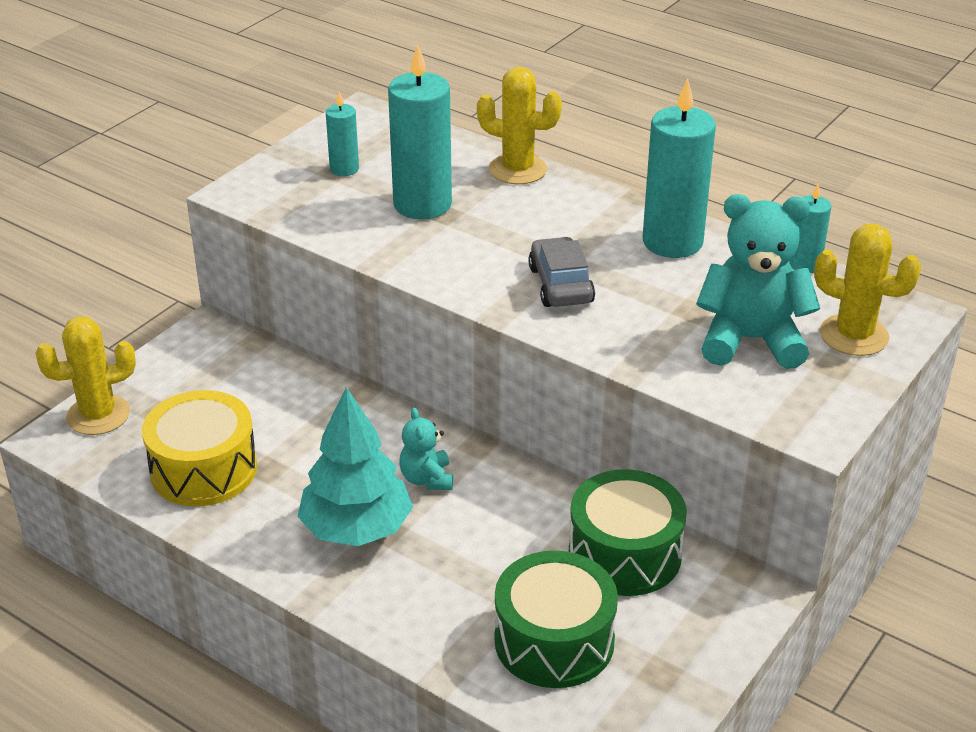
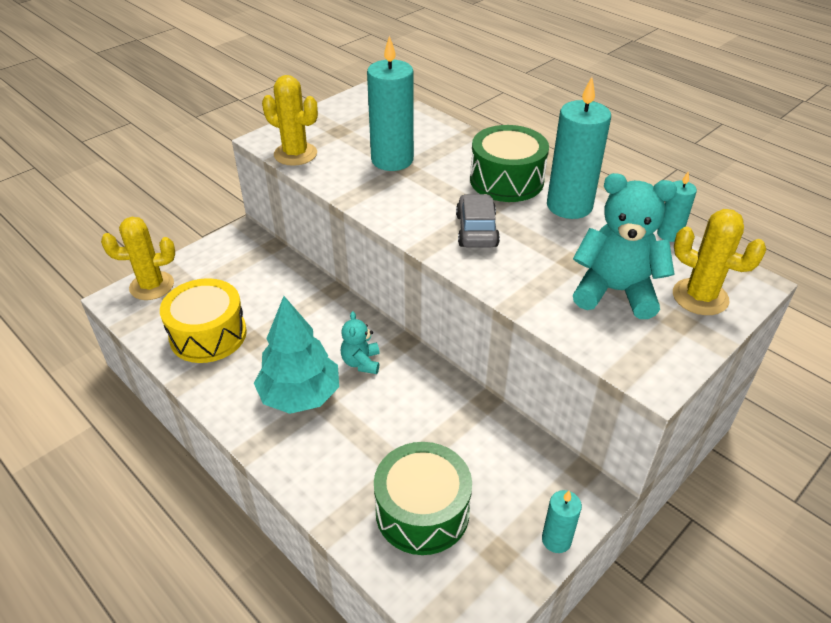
camera: 10 degrees right, 5 degrees up
(344, 169) = (345, 130): turquoise candle -> turquoise candle (556, 540)
(517, 169) = (467, 141): yellow cactus -> yellow cactus (295, 154)
(624, 554) = (493, 444): green drum -> green drum (506, 180)

